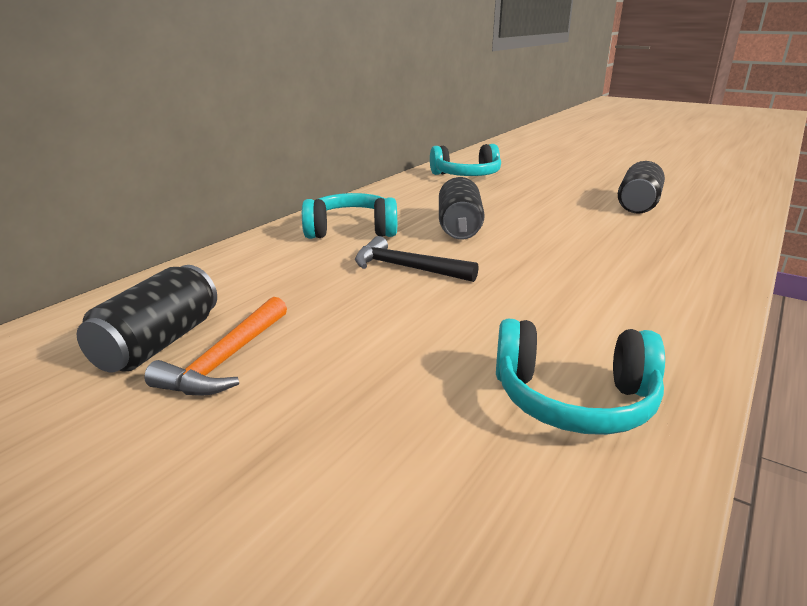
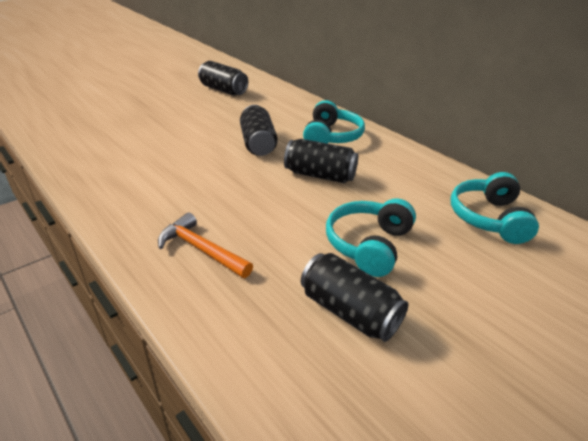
camera: 105 degrees right, 10 degrees up
(227, 359) = (200, 99): orange hammer -> orange hammer (201, 250)
(407, 268) = (258, 143): black hammer -> black can
(573, 399) = (102, 153): turquoise headphones -> turquoise headphones (368, 245)

